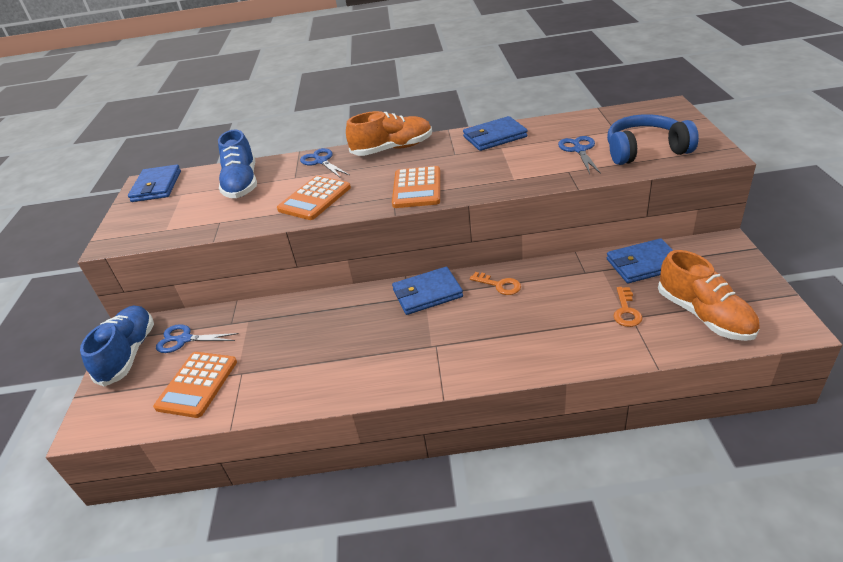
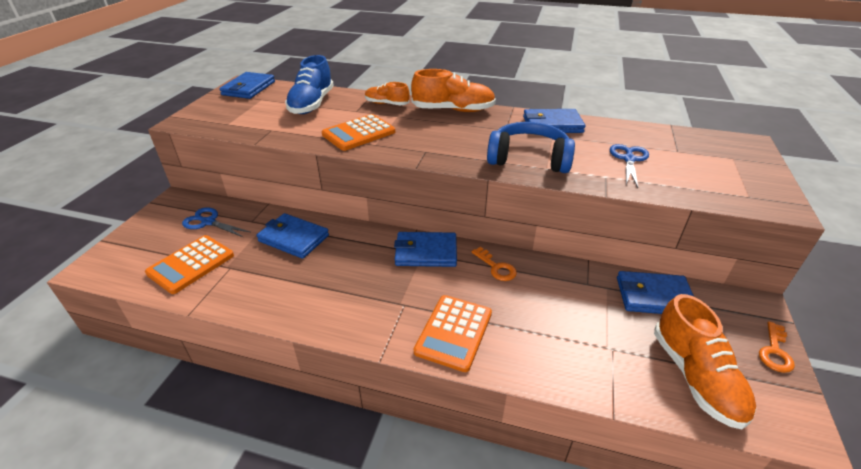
camera: 15 degrees right, 0 degrees up
(128, 354) = (161, 219): blue shoe -> none
(288, 324) = (293, 238): none -> blue wallet
(321, 161) = (387, 104): blue scissors -> orange shoe
(417, 188) = (451, 150): orange calculator -> orange calculator (454, 332)
(626, 311) = (610, 340): orange key -> orange key (775, 352)
(645, 151) = (699, 179): blue headphones -> blue headphones (528, 159)

